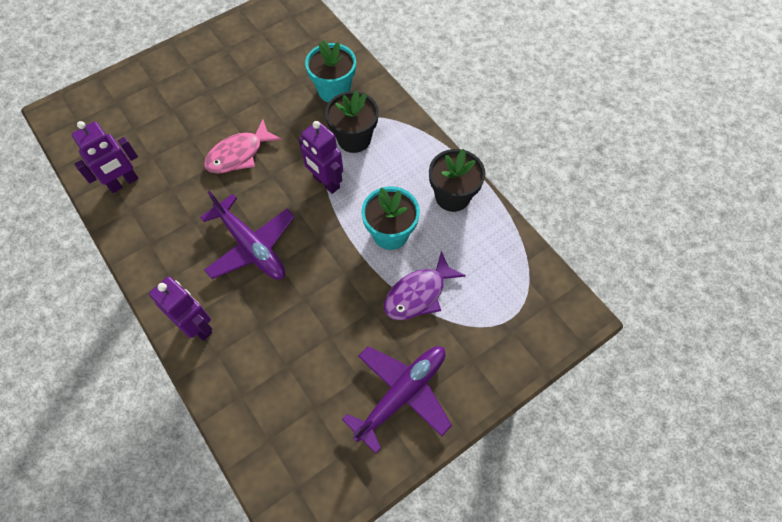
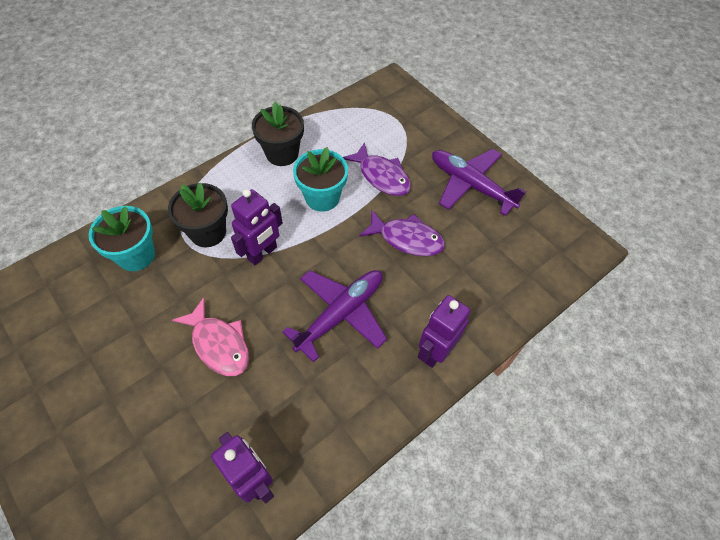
camera: 95 degrees left, 5 degrees down
(330, 313) = (407, 239): none -> purple fish

